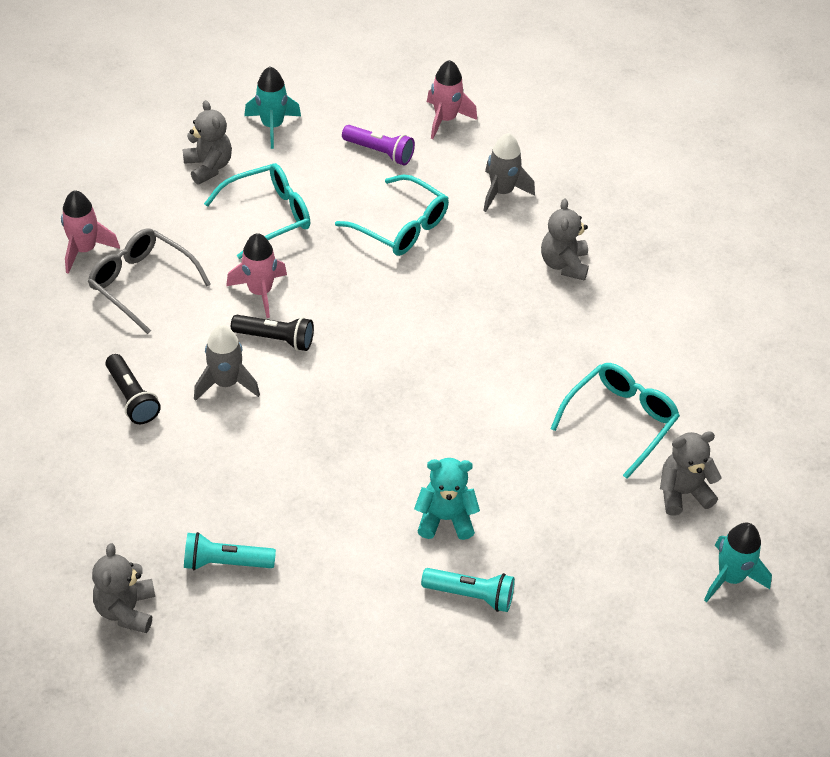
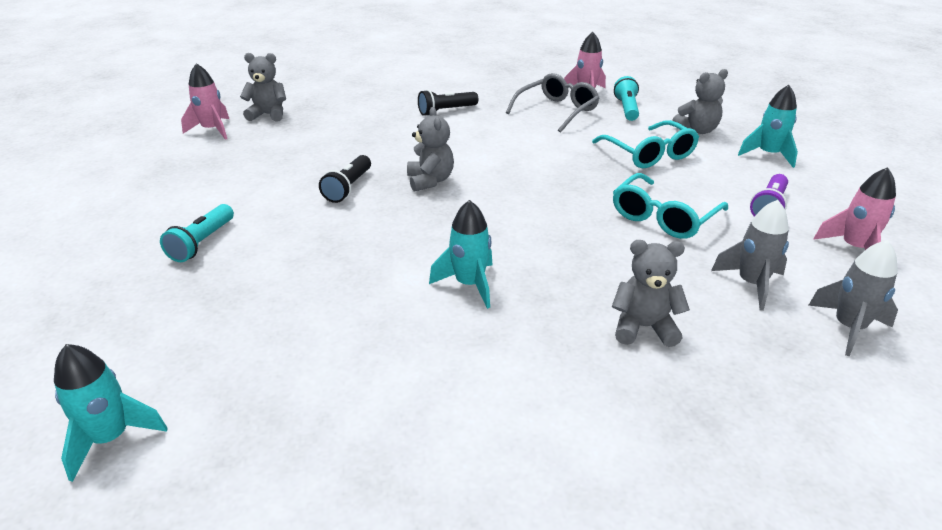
camera: 95 degrees right, 15 degrees down
(225, 562) = (290, 143): turquoise flashlight -> turquoise flashlight (626, 109)
(226, 383) = (458, 140): grey rocket -> grey rocket (848, 328)
(260, 292) = (557, 151): pink rocket -> pink rocket (212, 130)
(276, 339) = (505, 158): black flashlight -> black flashlight (348, 188)
(445, 519) = (291, 232): turquoise teddy bear -> none
(521, 370) = (469, 284): none -> turquoise rocket
(620, 420) = (386, 357): turquoise glasses -> none
(682, 493) = (259, 404): grey teddy bear -> grey teddy bear (430, 181)

